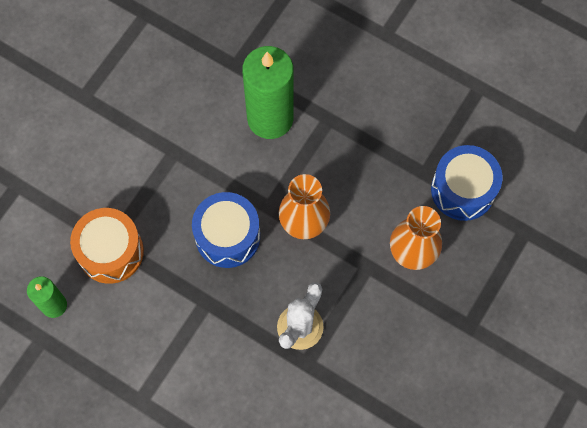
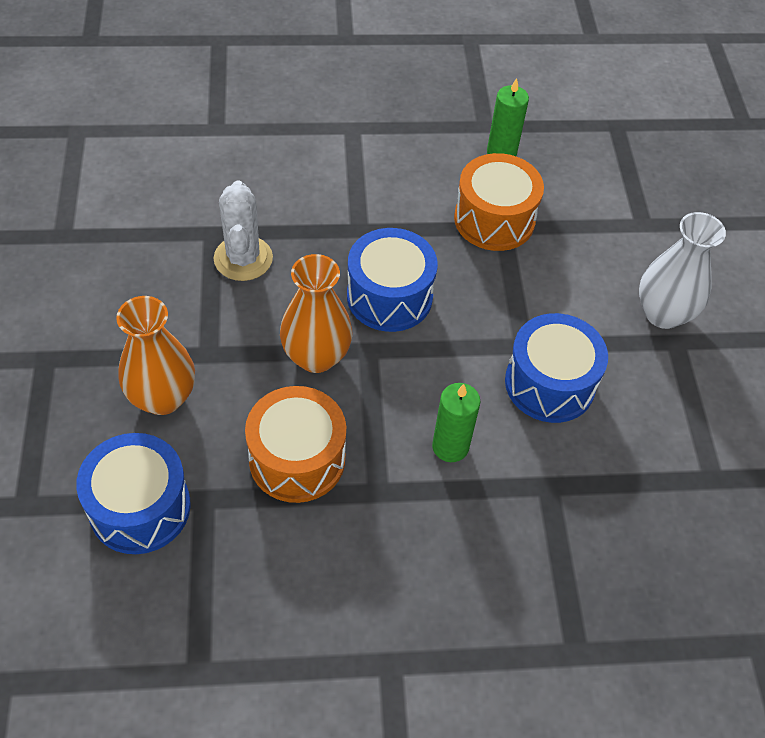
camera: 140 degrees right, 15 degrees down
(72, 118) = (663, 313): none -> white vase
(182, 118) = (549, 383): none -> blue drum
(270, 118) = (450, 446): green candle -> green candle, size x0.53
(360, 164) = (297, 459): none -> orange drum

